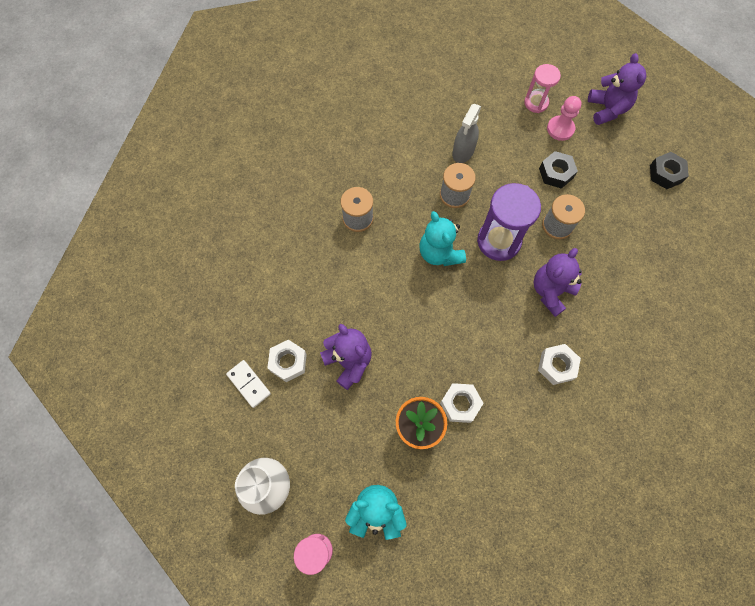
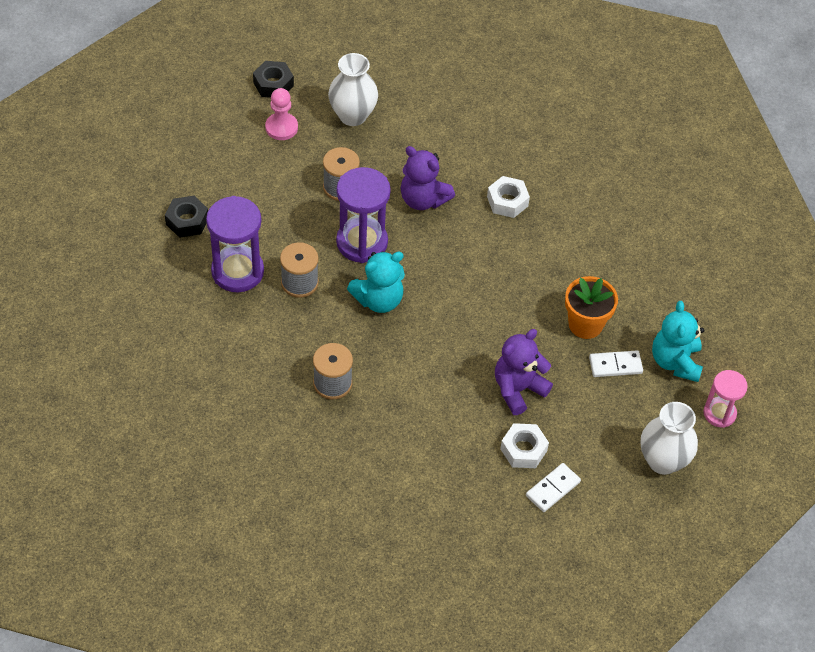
camera: 95 degrees left, 15 degrees down
(372, 452) = (615, 365): none -> white domino
(460, 404) = (556, 286): white nut -> none
(463, 152) = (237, 271): grey spray bottle -> purple hourglass
(536, 103) = (167, 194): pink hourglass -> none
(556, 173) = (270, 182): black nut -> black nut (187, 221)
(560, 129) = (207, 173): pink pawn -> pink pawn (281, 127)
(607, 109) = (181, 126): purple teddy bear -> none
(640, 235) = (352, 115): none -> white vase

